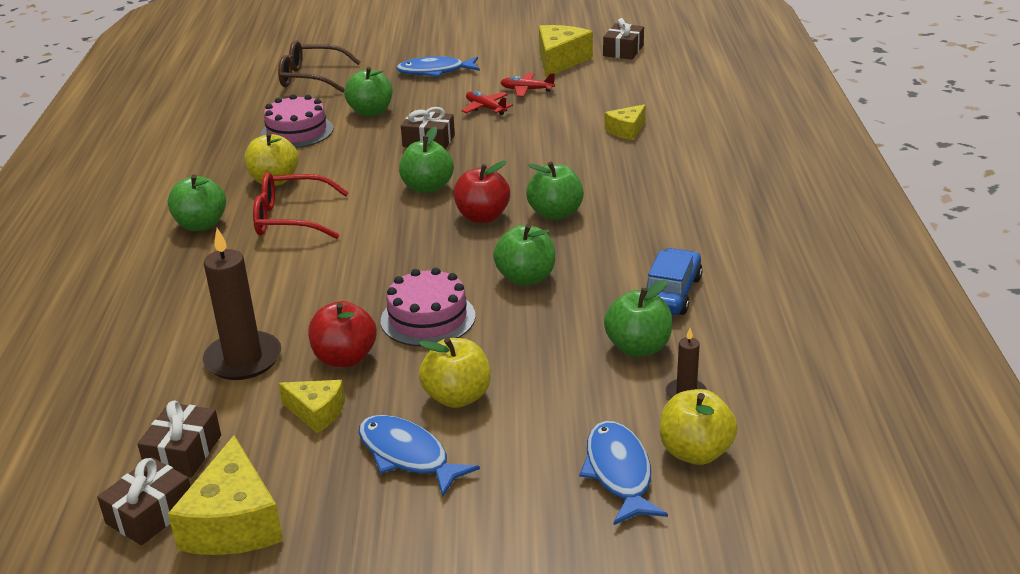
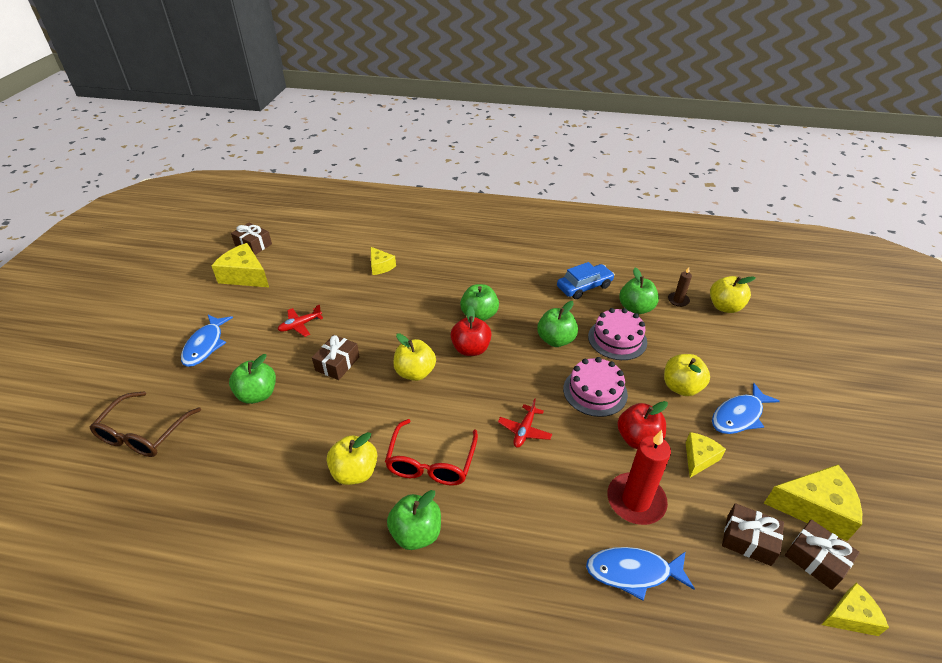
camera: 80 degrees left, 10 degrees up
(67, 536) = (850, 616): none -> yellow cheese
(243, 359) = (636, 501): brown candle -> red candle
(297, 131) = (263, 451): pink cake -> pink cake (617, 339)
(427, 187) = (415, 372): green apple -> yellow apple
(527, 90) = (283, 300): red plane -> red plane (524, 430)
(619, 473) = (743, 334): blue fish -> blue fish (633, 572)
(671, 293) = (584, 287): blue car -> blue car turned 120 degrees clockwise

